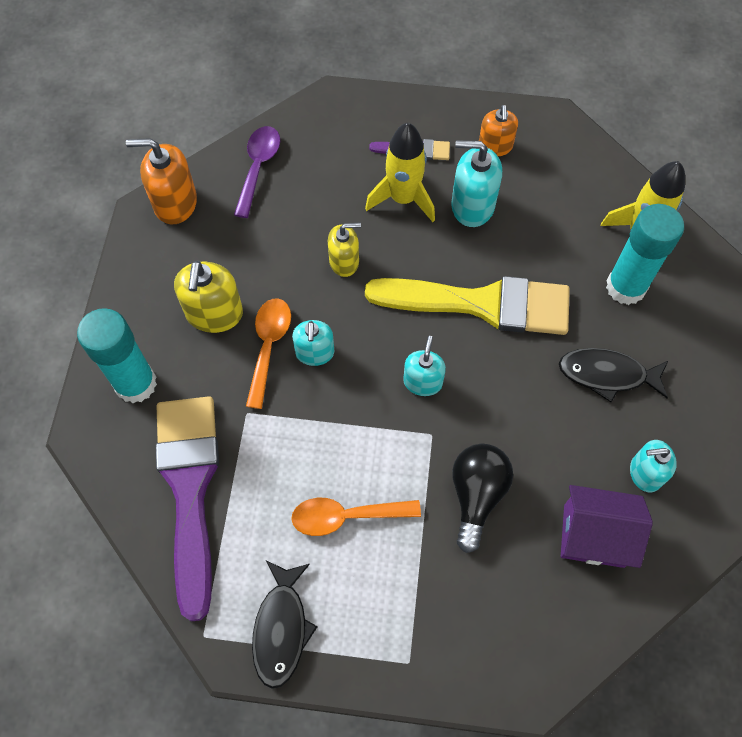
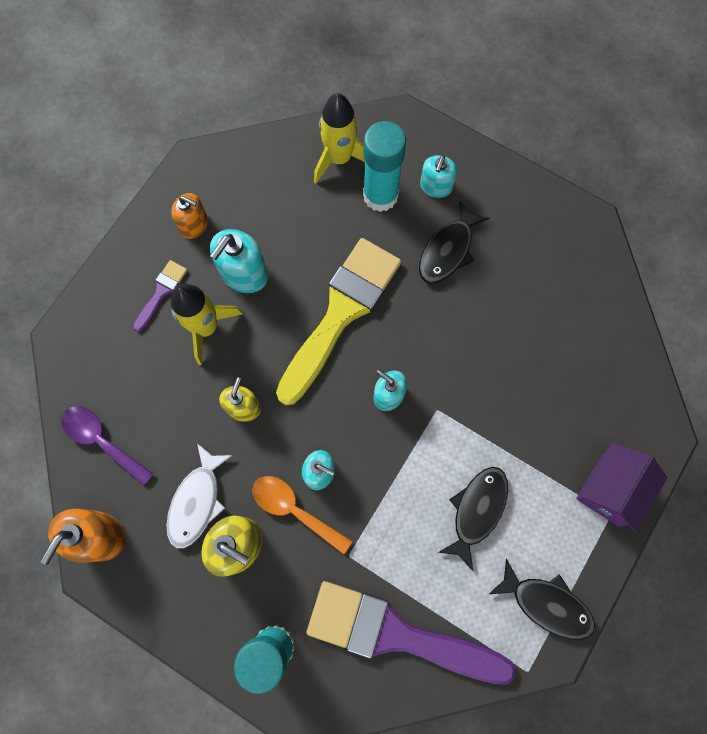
camera: 65 degrees left, 10 degrees up
(239, 263) = (197, 501): none -> white fish
(346, 516) = (477, 511): orange spoon -> black fish
(476, 495) = (502, 400): black light bulb -> none
(593, 535) = (570, 330): purple house -> purple house (610, 489)
(645, 473) = (538, 267): turquoise soap dispenser -> turquoise soap dispenser (436, 186)

